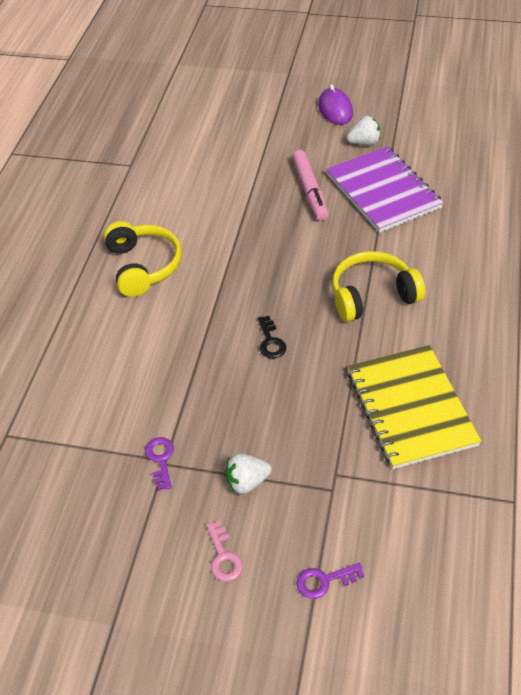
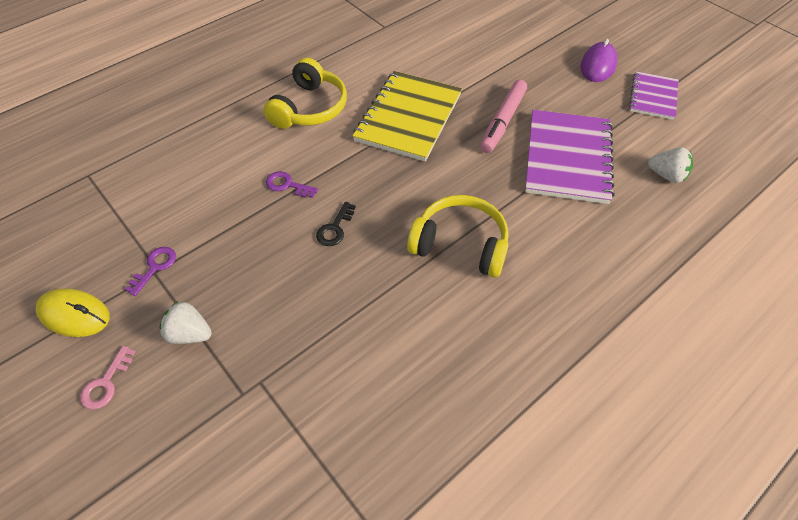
camera: 35 degrees right, 5 degrees up
(137, 535) = (74, 315): none -> yellow mouse
(324, 581) = (148, 471): purple key -> purple key (287, 185)
(364, 143) = (595, 107): white strawberry -> white strawberry (666, 175)
(397, 114) = (653, 97): none -> purple notebook
(411, 408) = (385, 371): yellow notebook -> yellow notebook (408, 117)

